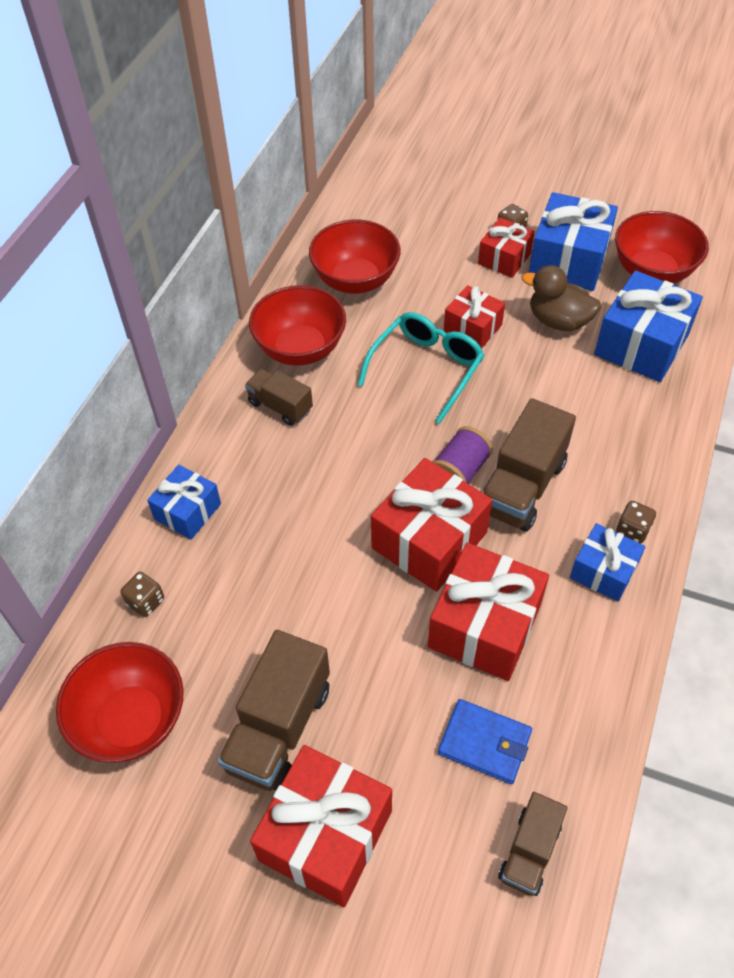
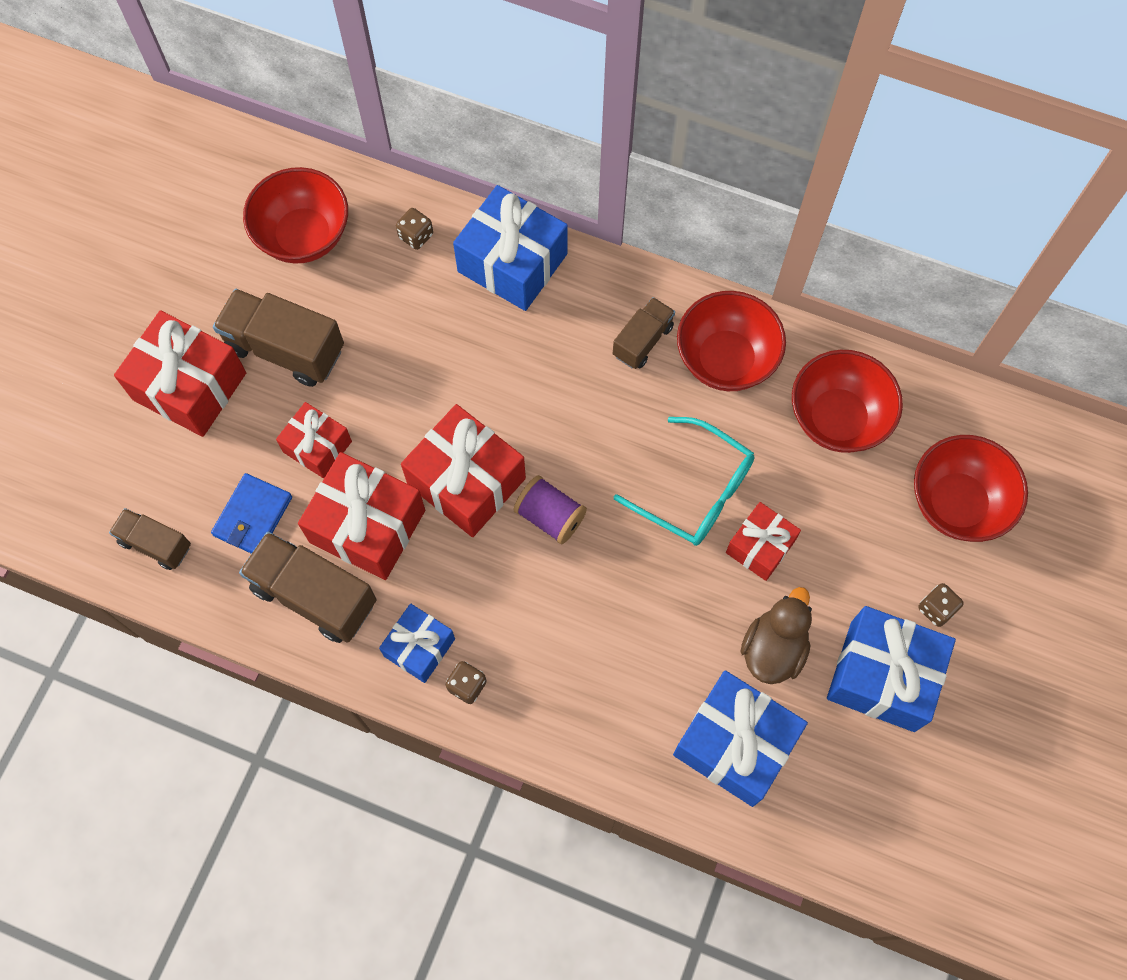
camera: 90 degrees right, 15 degrees up
(187, 511) = (512, 263): blue gift -> blue gift, size x1.69
(504, 258) = (882, 595): red gift -> red gift (317, 446)
(522, 487) = (528, 578): brown truck -> brown truck (314, 595)
(652, 271) = (865, 782): red bowl -> red bowl (957, 503)

